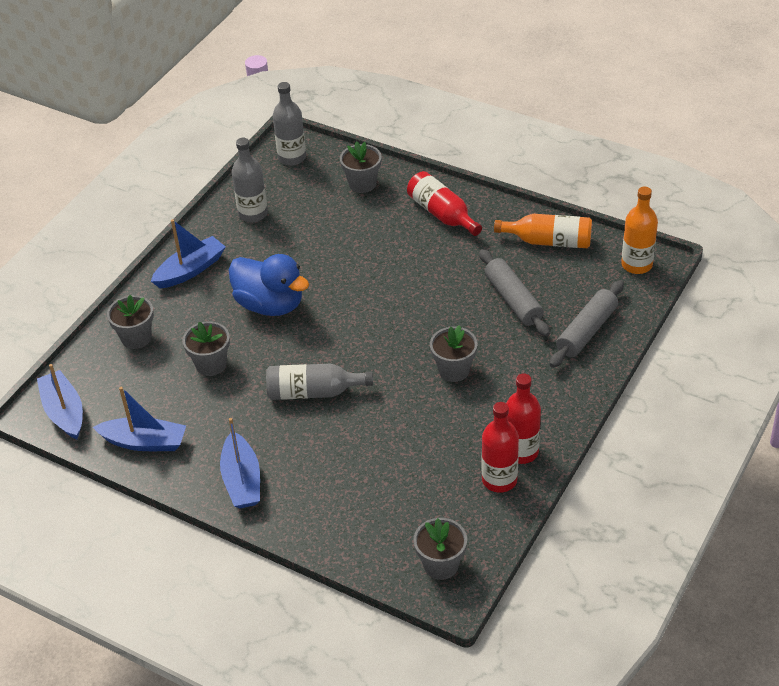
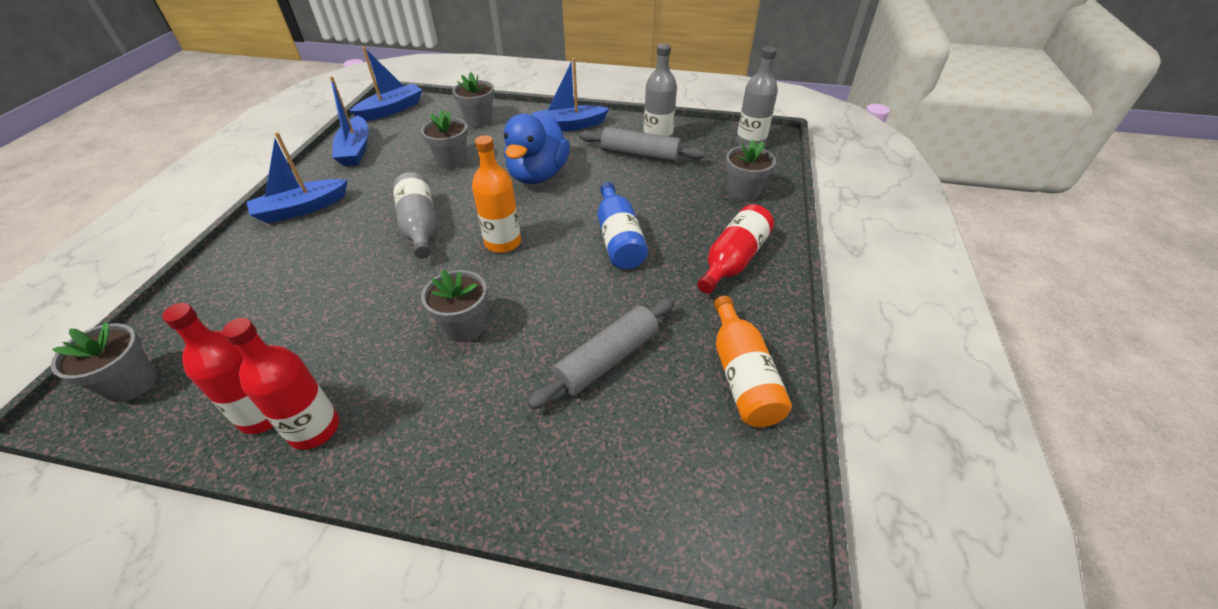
camera: 70 degrees right, 0 degrees up
(190, 270) = (569, 126): blue boat -> blue boat turned 135 degrees clockwise
(389, 269) = (619, 239): none -> blue bottle
(586, 331) = (568, 463): grey rolling pin -> grey rolling pin (640, 155)
(636, 265) = (750, 510): orange bottle -> orange bottle (503, 242)

